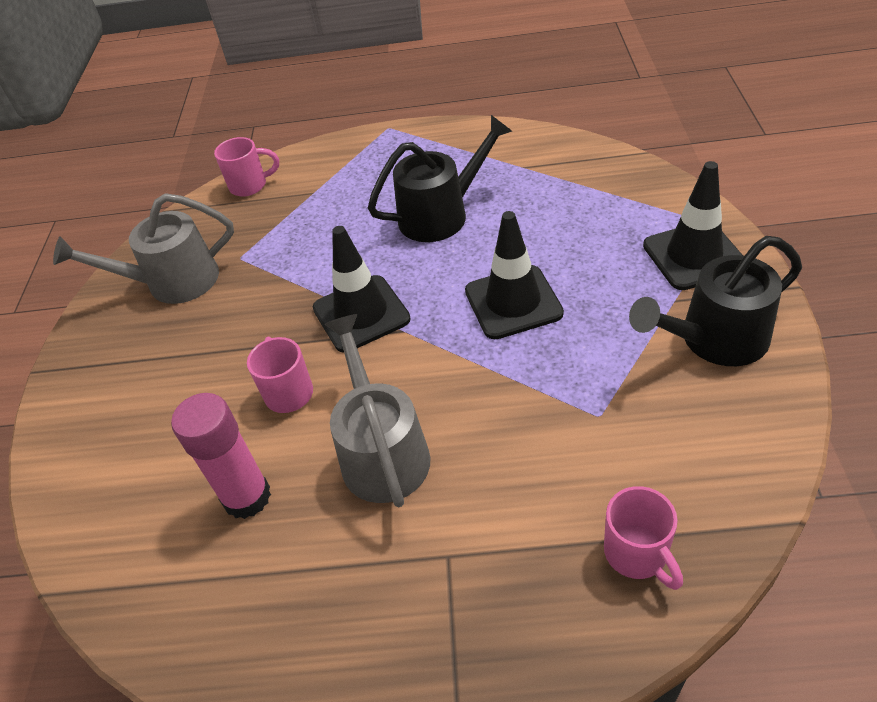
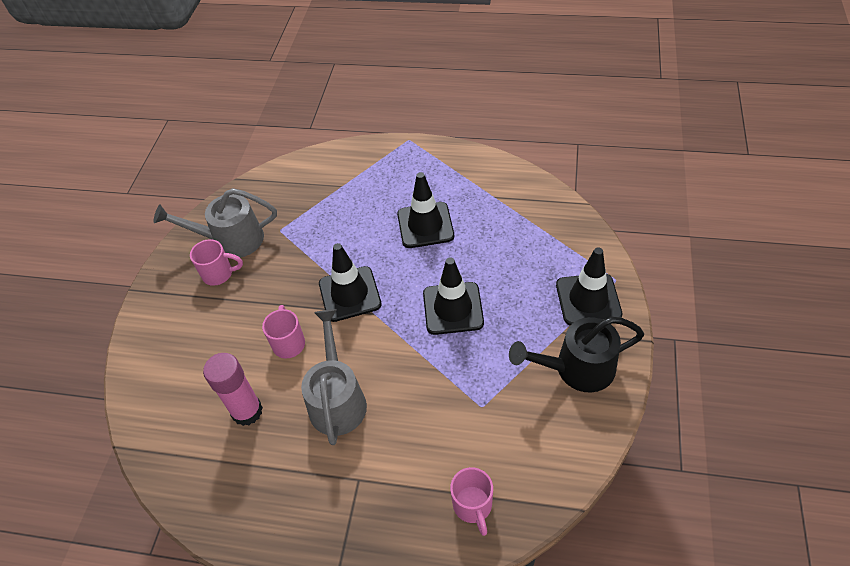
camera: 10 degrees right, 5 degrees up
(250, 185) = (299, 170): pink mug -> pink mug (219, 274)
(441, 214) = (425, 225): black watering can -> black traffic cone

